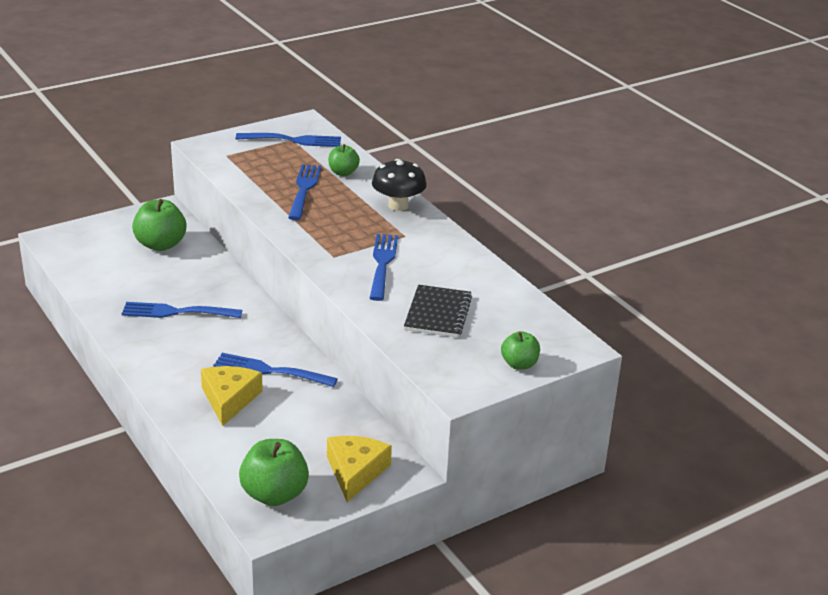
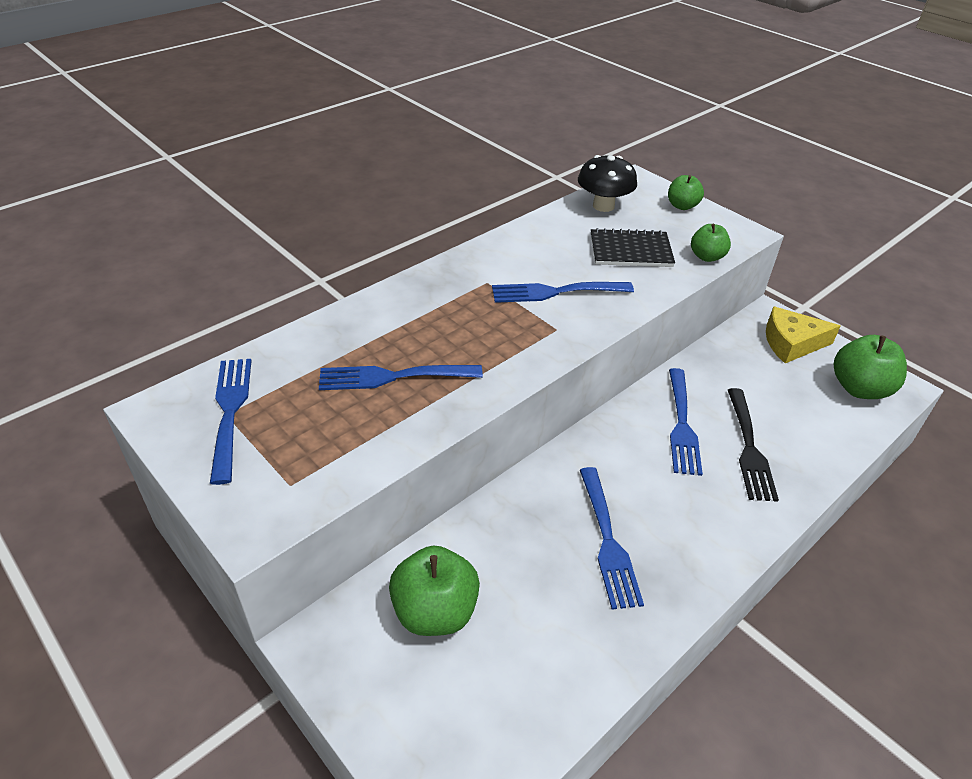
camera: 100 degrees left, 10 degrees up
(229, 399) = (749, 448): yellow cheese -> black fork
(343, 172) = (335, 347): green apple -> green apple (707, 257)
(398, 205) = (416, 293): black mushroom -> black mushroom (603, 206)

